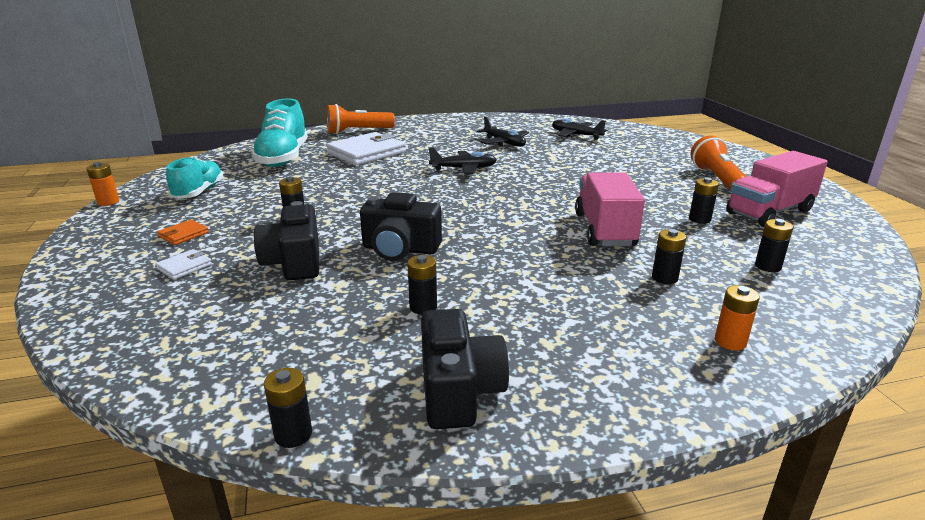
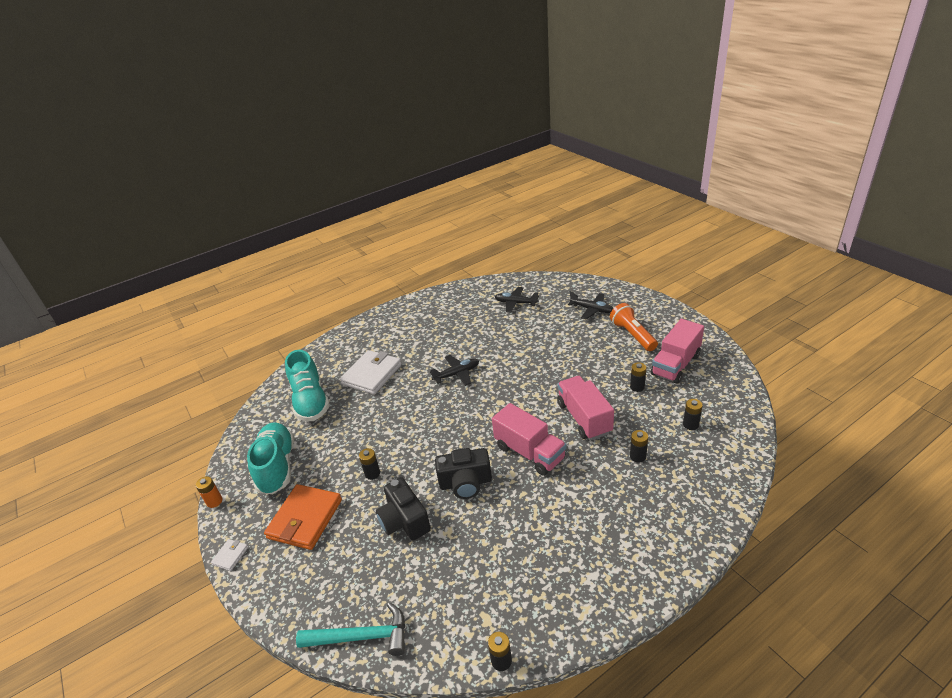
camera: 15 degrees left, 10 degrees up
(132, 350) = (361, 637): none -> turquoise hammer
(183, 234) = (305, 519): orange wallet -> orange wallet, size x2.27
(184, 267) = (333, 551): white wallet -> white wallet (230, 556)
(199, 192) = (277, 466): turquoise shoe -> turquoise shoe, size x1.52
(358, 131) = (346, 345): orange flashlight -> none
(423, 307) = (512, 534): black battery -> none
(459, 391) = (569, 595): black camera -> none
(504, 143) = (468, 329): black plane -> black plane (592, 309)
(506, 242) = (529, 452): none -> pink truck
(730, 342) = (691, 502): orange battery -> none

